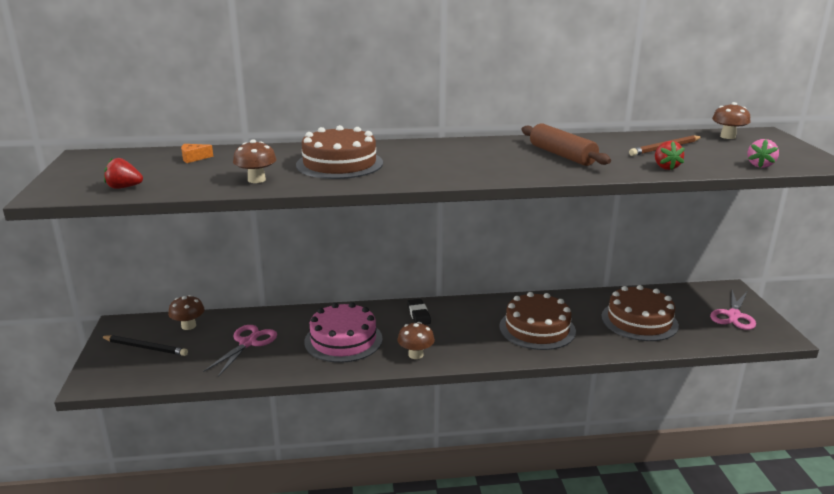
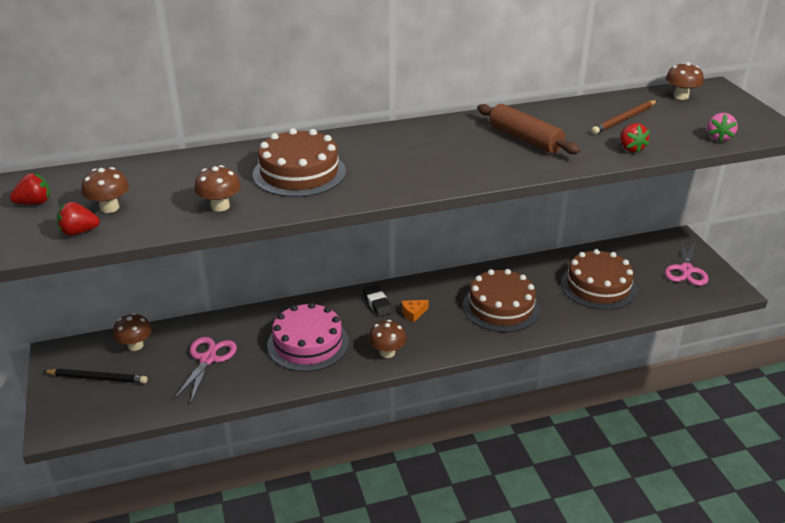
camera: 10 degrees left, 10 degrees up
(100, 167) = (34, 203): none -> red strawberry
(160, 174) = (109, 208): none -> brown mushroom
(193, 158) = (134, 178): orange cheese -> orange cheese (413, 313)

